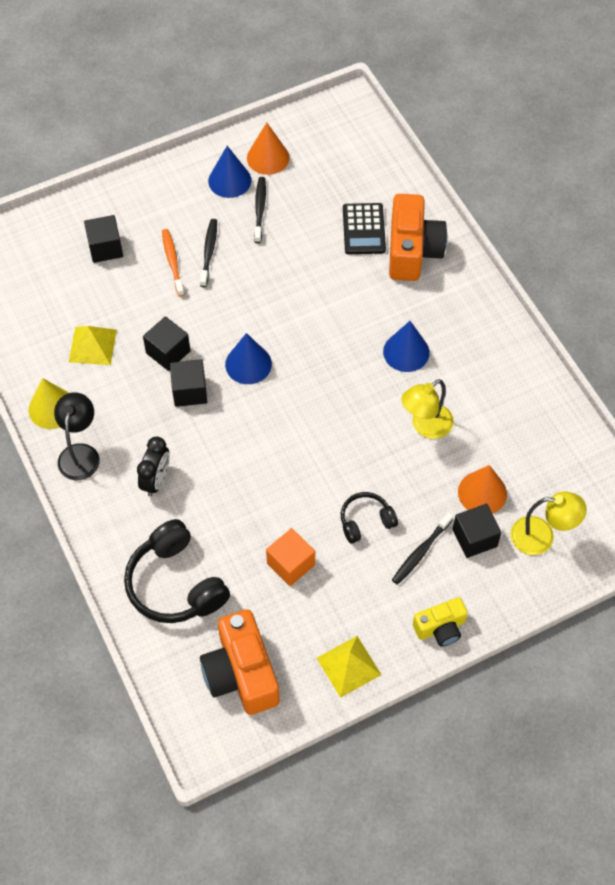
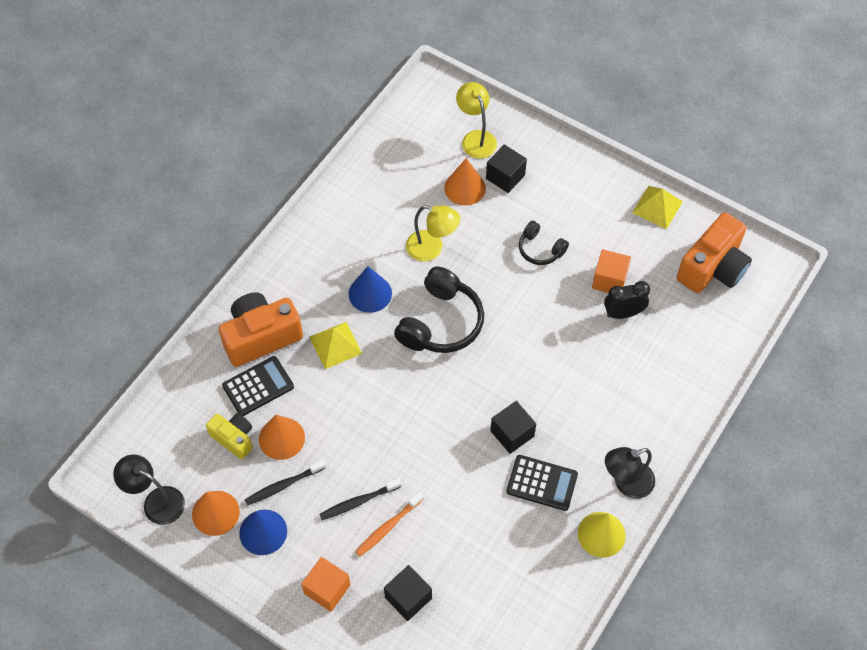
camera: 120 degrees left, 0 degrees up
(92, 345) = (519, 540): yellow pyramid -> yellow pyramid (335, 345)
(129, 389) = (542, 483): none -> black calculator
(152, 200) = (327, 589): none -> orange cube
(156, 480) = (609, 411): black clock -> black clock (623, 313)
(168, 352) = (485, 473): black cube -> none
(175, 584) = (681, 347): black headphones -> black headphones (441, 322)
(248, 364) = (456, 403): blue cone -> none
(303, 225) = (281, 438): none -> orange cone
(304, 125) = (156, 501): none -> black lamp
(421, 552) = (540, 204): black toothbrush -> none
(440, 628) = (589, 167): yellow camera -> yellow camera (234, 438)

